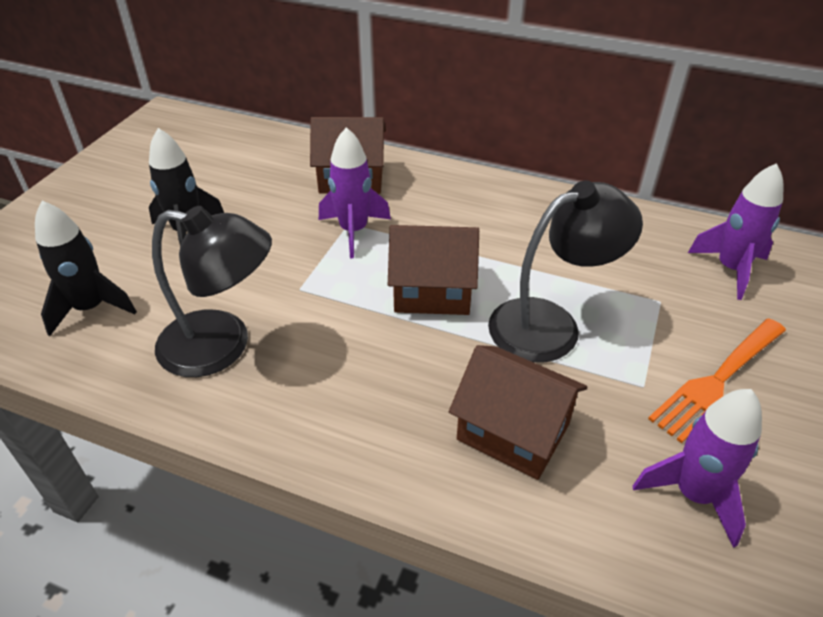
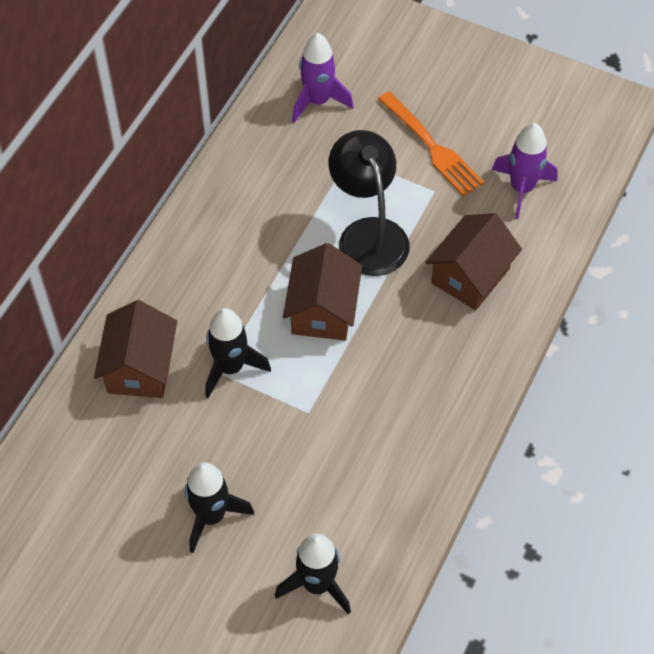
camera: 85 degrees left, 15 degrees up
(222, 346) = (374, 468): black lamp -> none
(353, 231) = (230, 367): purple rocket -> black rocket

